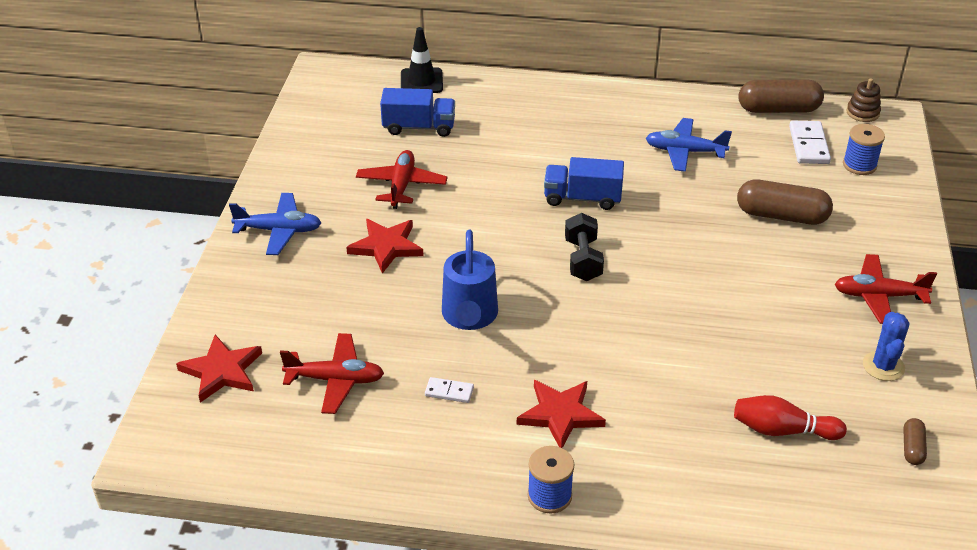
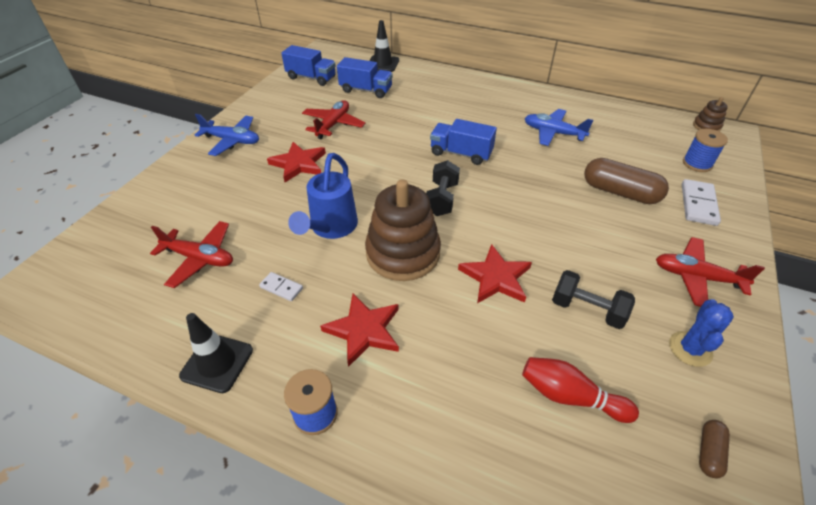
camera: 15 degrees right, 5 degrees up
(222, 371) = (123, 234): red star -> red star (495, 277)
(331, 119) = (311, 78): none -> blue truck
(424, 475) = (217, 363): none -> black traffic cone
(565, 330) = (403, 253): none -> brown stacking toy
(778, 109) = (636, 115): brown capsule -> none
(778, 349) = (587, 310): none -> black dumbbell
(809, 145) = (656, 143): white domino -> white domino (698, 204)

